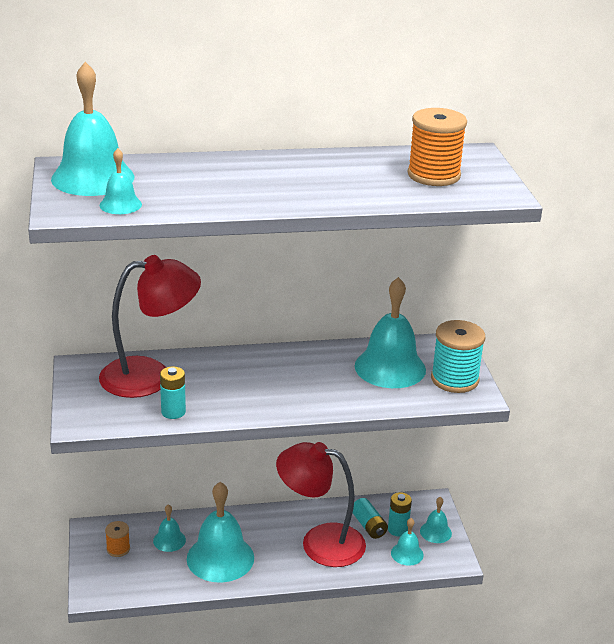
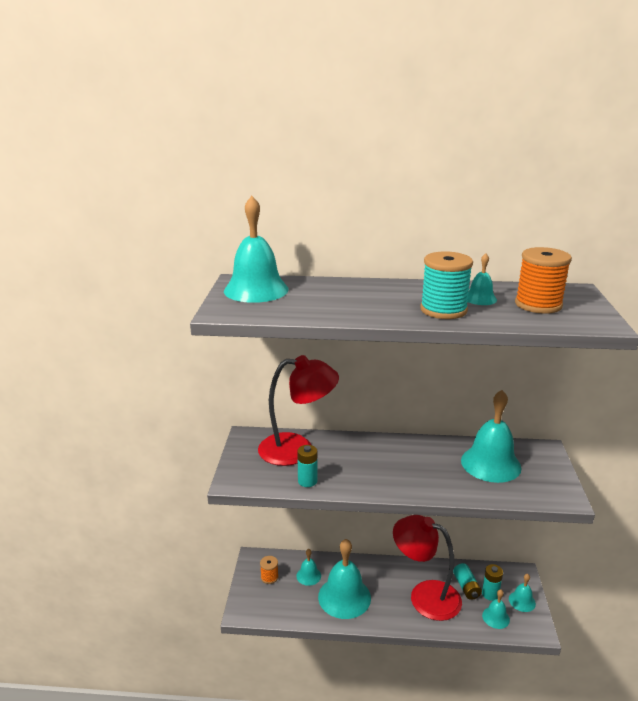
camera: 15 degrees right, 5 degrees down
(120, 204) = (269, 310): turquoise bell -> turquoise bell (480, 298)
(454, 379) = (546, 480): turquoise spool -> turquoise spool (443, 310)

